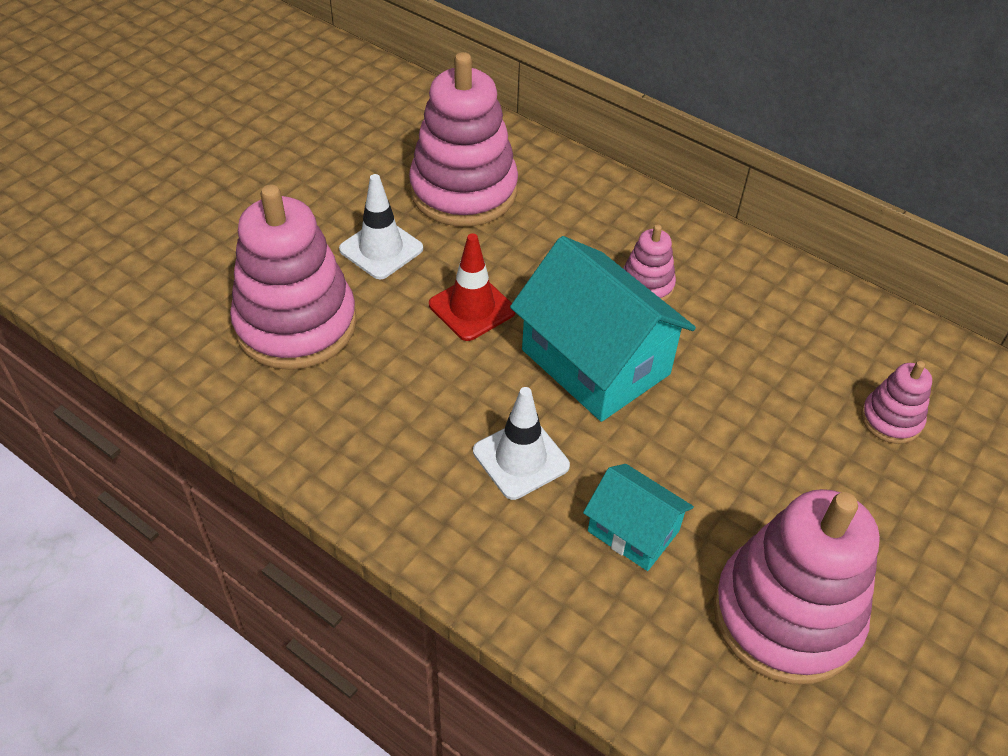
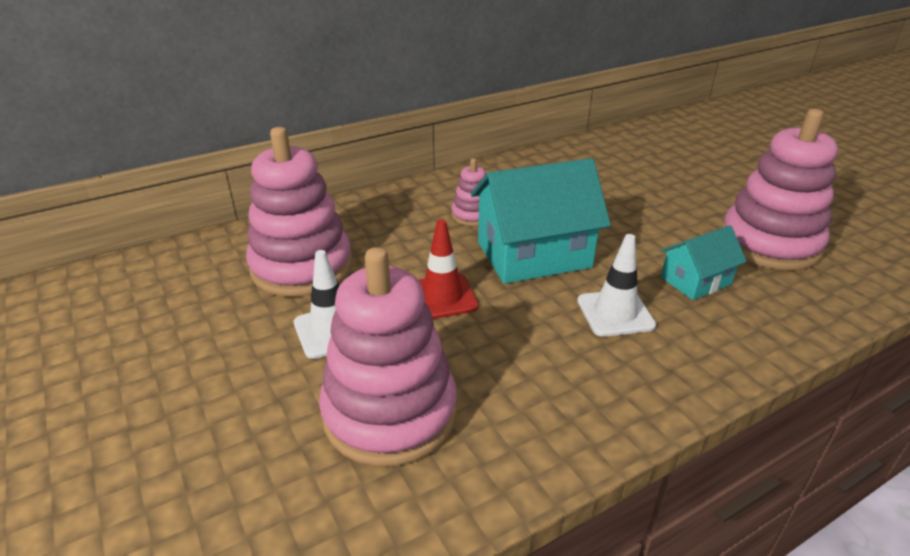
camera: 65 degrees left, 15 degrees down
(891, 419) = (628, 171): pink stacking toy -> none

